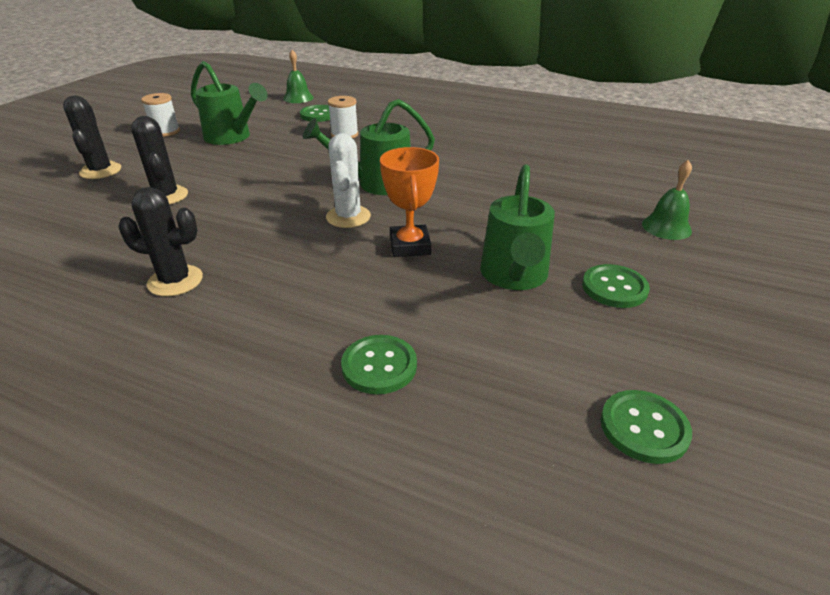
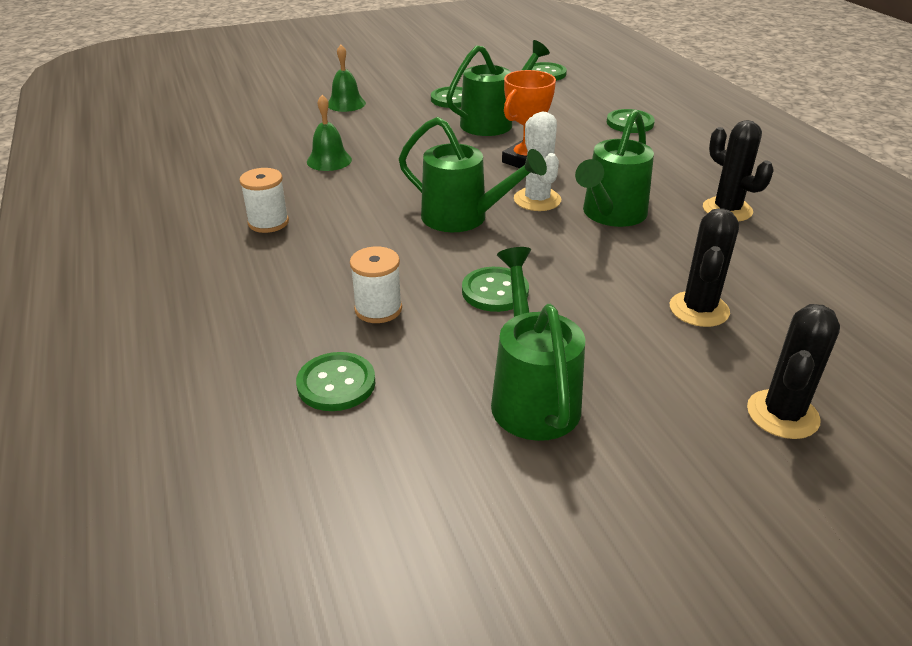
camera: 135 degrees left, 0 degrees up
(165, 132) = (632, 491): white spool -> white spool (268, 222)
(278, 230) = (610, 215): none -> green watering can
(298, 98) = (280, 477): green bell -> green bell (329, 160)
(298, 160) = (495, 291): none -> green button
(348, 217) = (537, 200): white cactus -> white cactus turned 60 degrees counterclockwise

